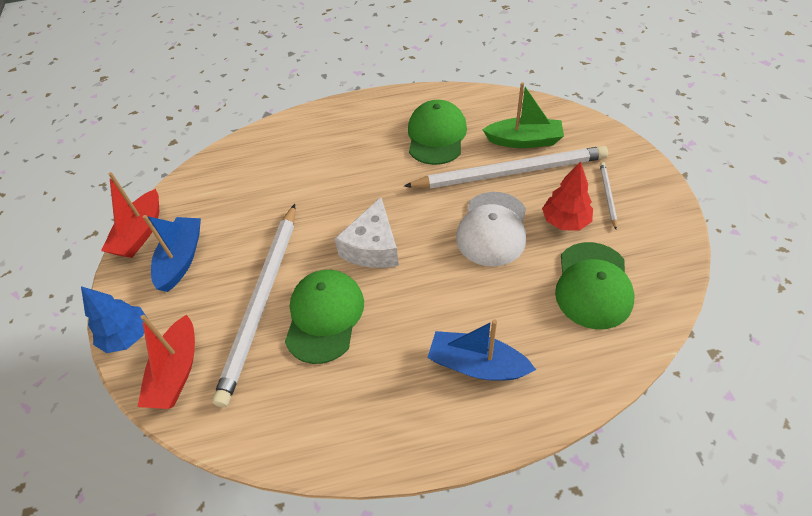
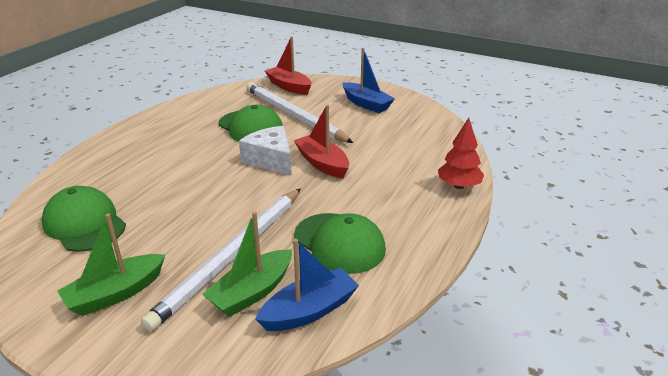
camera: 125 degrees right, 20 degrees down
(127, 336) = (332, 82): blue tree -> none
(140, 233) = (409, 99): red boat -> red boat (322, 163)
(477, 365) = (136, 155): blue boat -> blue boat (309, 311)
(492, 229) = (199, 211): white cap -> none
(565, 221) = (142, 249): red tree -> red tree (459, 186)
(607, 195) = (116, 293): white pencil -> green boat

